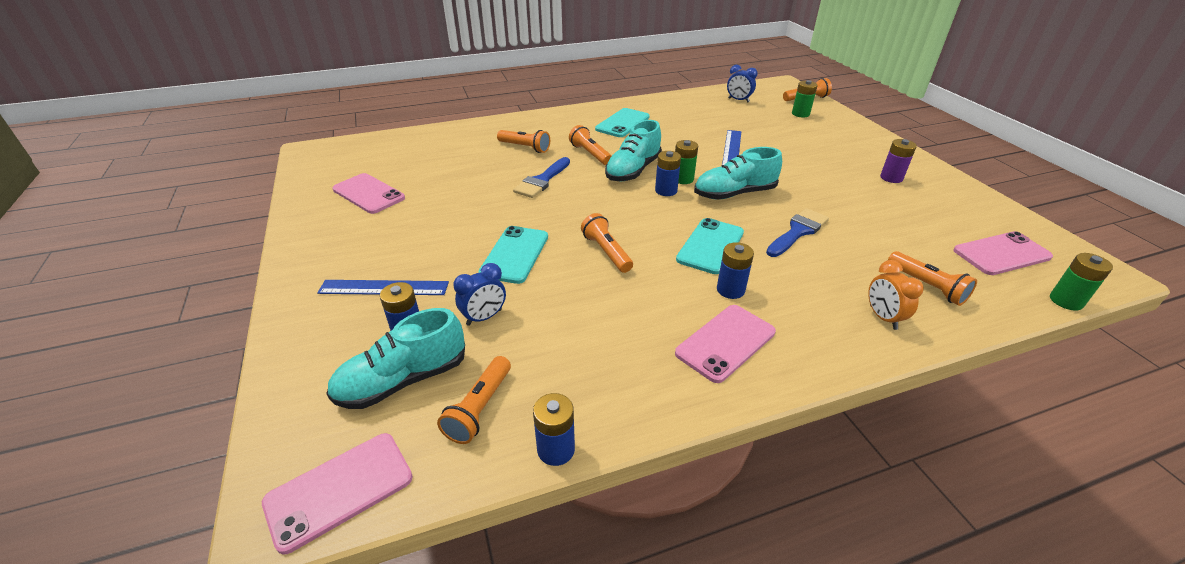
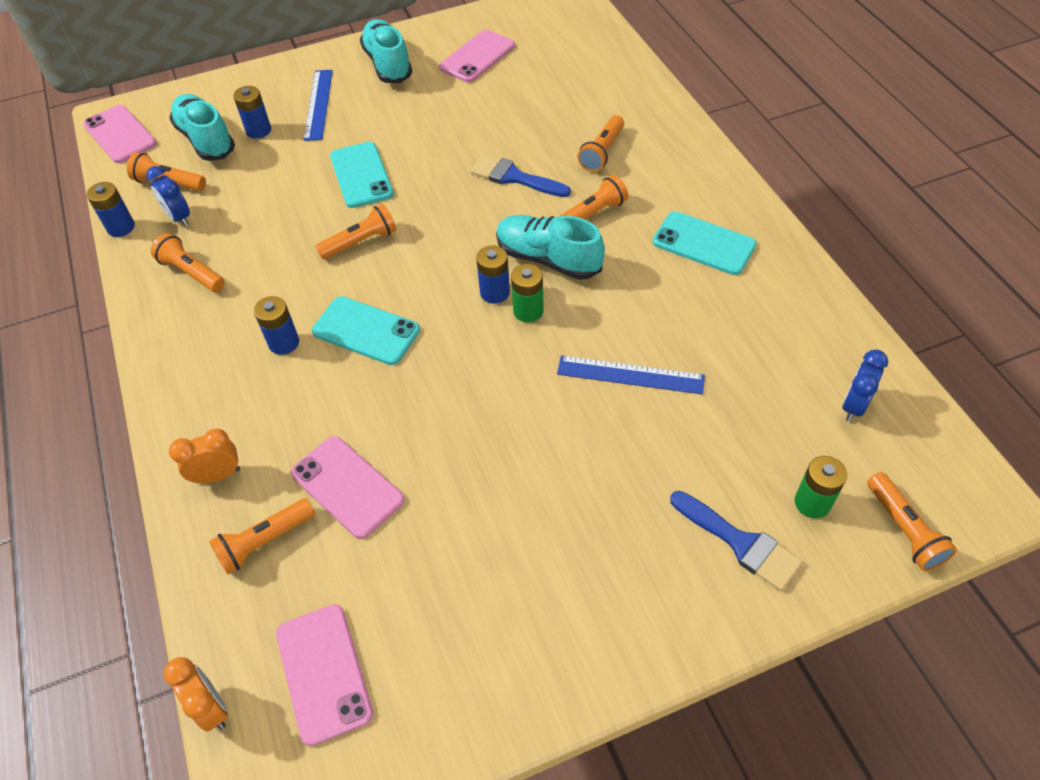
camera: 90 degrees right, 15 degrees up
(484, 317) = (270, 169): blue clock -> blue clock (179, 217)
(514, 254) = (361, 175): turquoise phone -> turquoise phone turned 60 degrees clockwise
(642, 365) = (192, 273): none -> orange flashlight
(725, 343) = (206, 332): pink phone -> pink phone (347, 487)
(734, 194) = (489, 365): turquoise shoe -> turquoise shoe (388, 64)
(798, 231) = (393, 424): blue brush -> blue brush (740, 543)
(891, 178) = (553, 591): purple battery -> none
(1066, 301) = (211, 707): green battery -> orange clock

